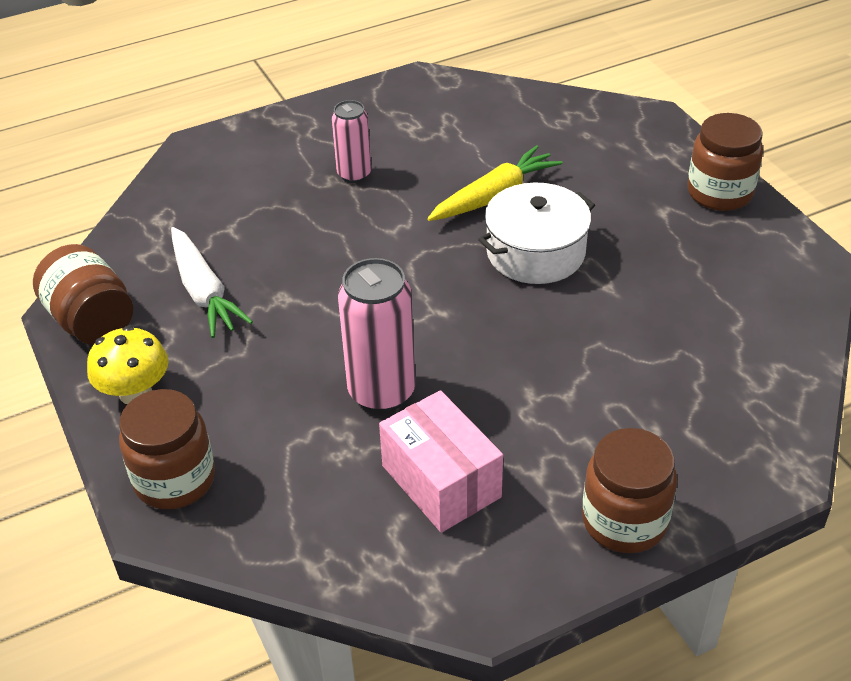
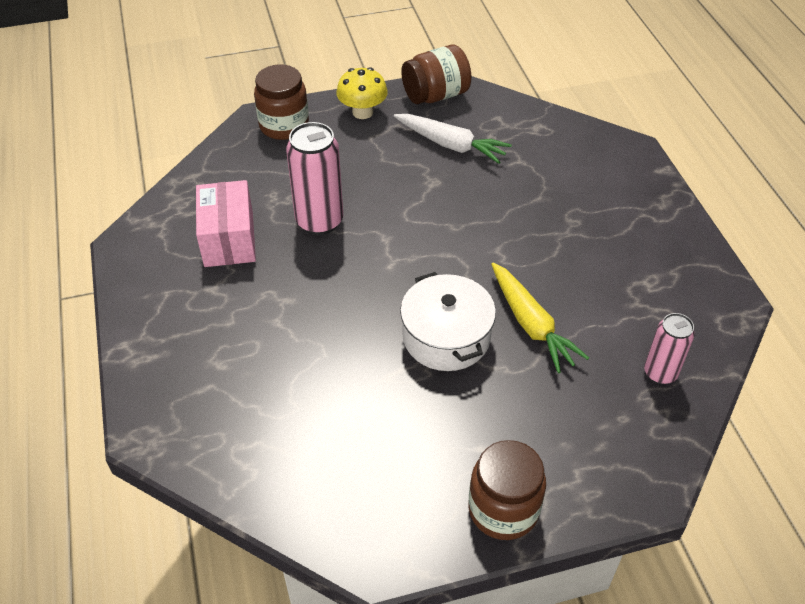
camera: 100 degrees right, 5 degrees up
(204, 291) = (450, 145): white carrot -> white carrot turned 135 degrees counterclockwise
(354, 174) = (578, 236): pink can -> pink can (660, 373)
(441, 481) = (229, 239): pink box -> pink box turned 75 degrees counterclockwise
(624, 521) = (151, 325): brown jar -> none

